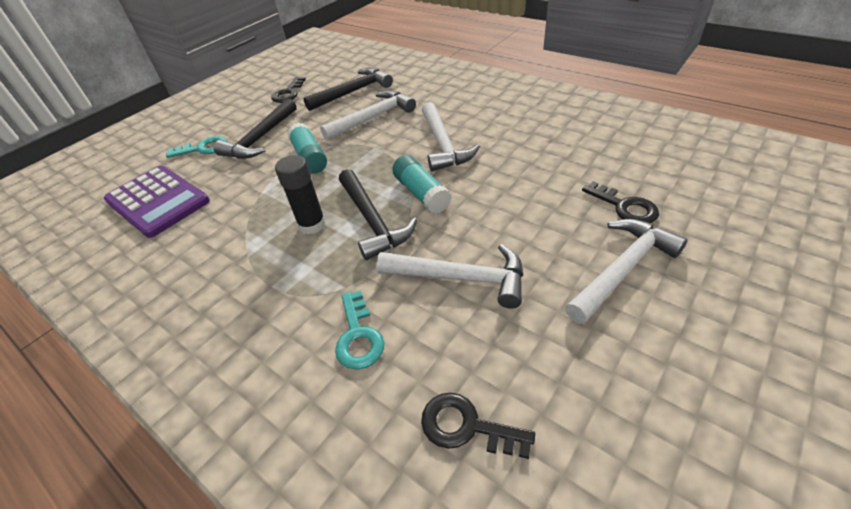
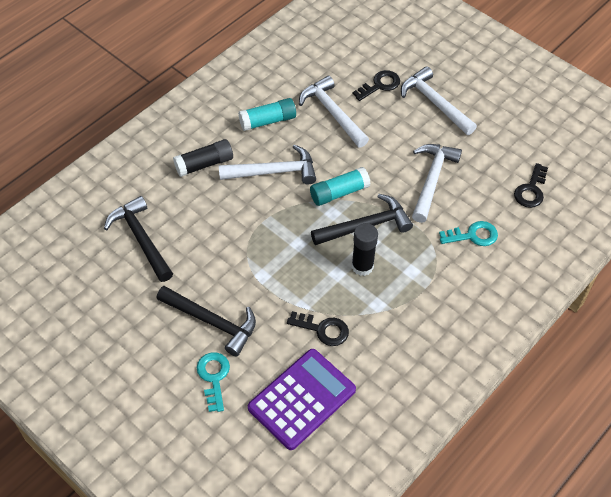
camera: 90 degrees left, 10 degrees up
(288, 93) = (114, 305): black key -> black key (323, 329)
(310, 157) = (263, 274): turquoise glue stick -> turquoise glue stick (268, 121)
(373, 118) = (206, 222): white hammer -> white hammer (332, 113)
(443, 105) = (204, 164): none -> black glue stick

